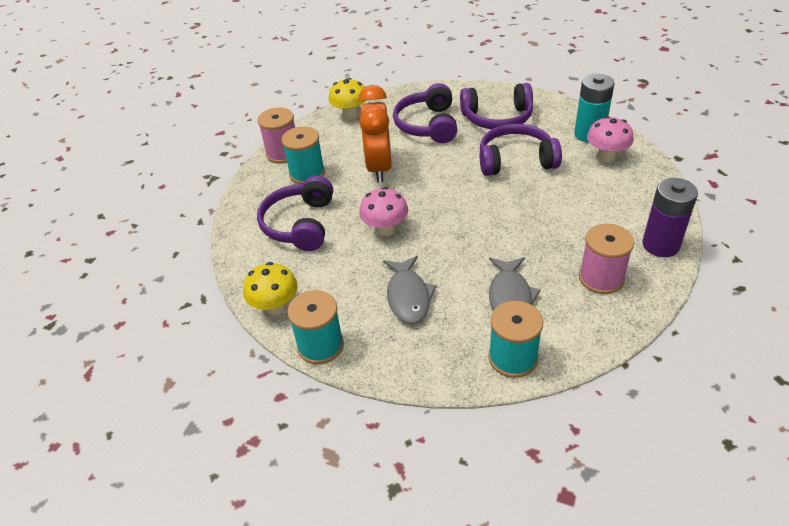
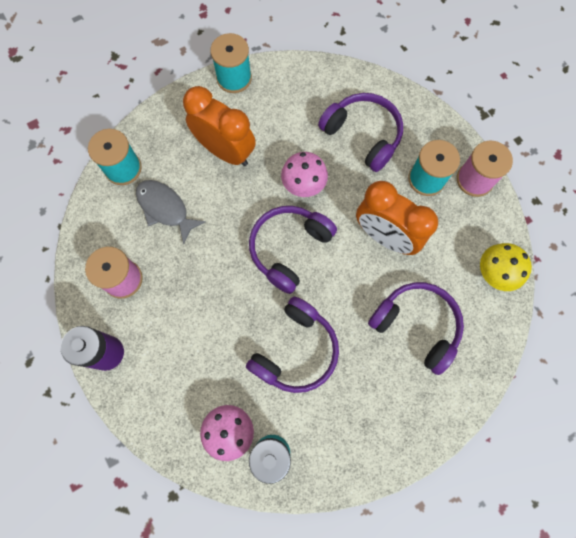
camera: 125 degrees right, 30 degrees up
(275, 307) = (290, 73): yellow mushroom -> none
(408, 296) = (225, 151): grey fish -> orange clock
(497, 118) = (372, 397): purple headphones -> purple headphones (289, 248)

